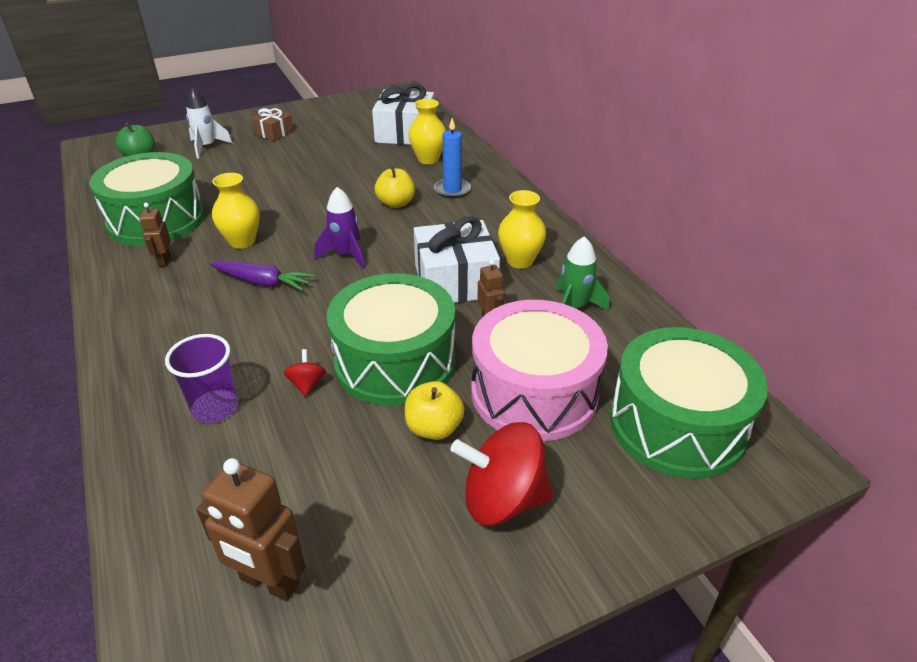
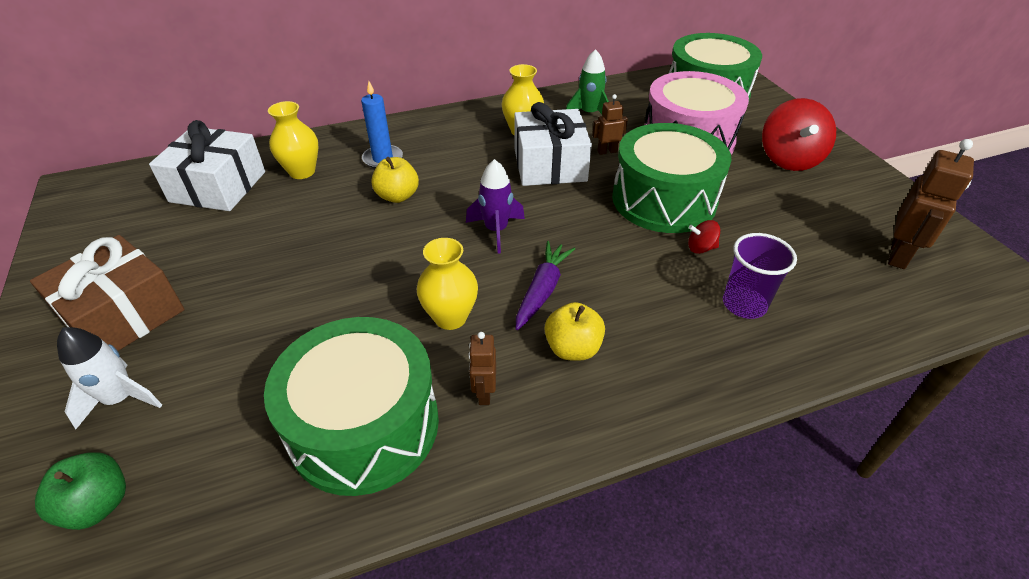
camera: 85 degrees left, 5 degrees up
(164, 261) = (484, 393): brown robot -> brown robot turned 90 degrees clockwise
(274, 133) = (123, 315): brown gift -> brown gift, size x1.89
(434, 428) = (734, 183): yellow apple -> yellow apple (573, 348)

